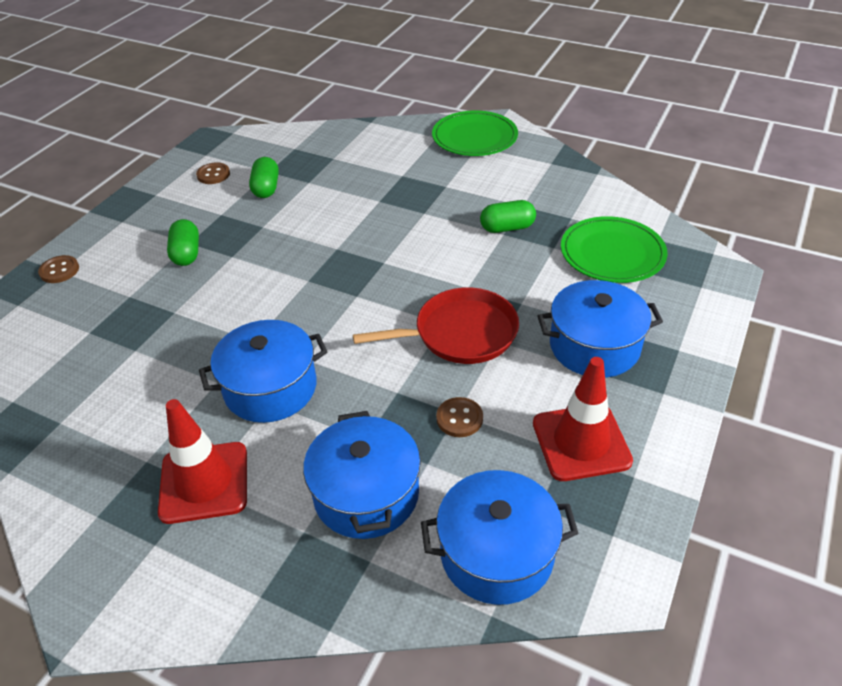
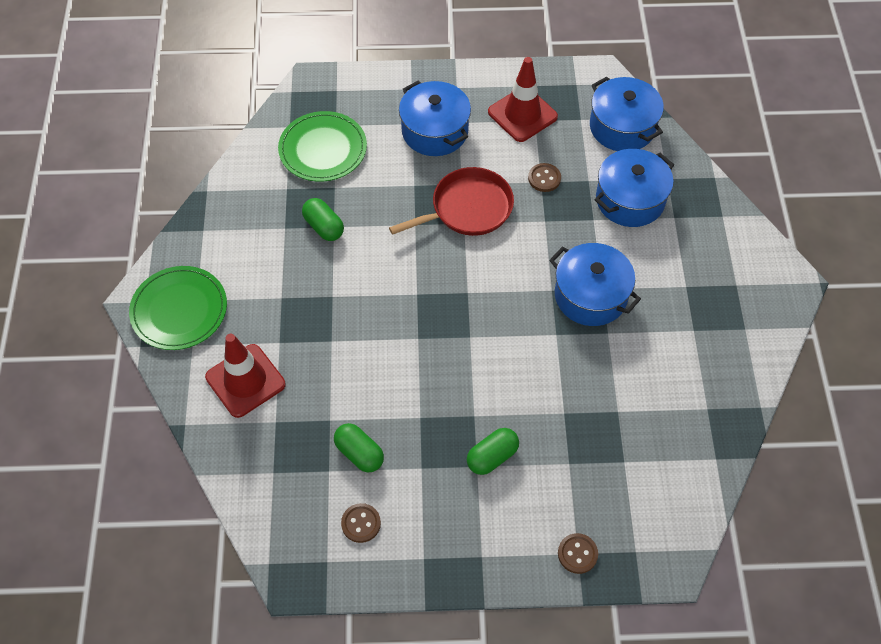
camera: 120 degrees left, 15 degrees up
(204, 482) = (683, 286): red traffic cone -> red traffic cone (245, 381)
(266, 188) = (359, 453): green capsule -> green capsule turned 75 degrees clockwise
(460, 333) = (468, 208): red pan -> red pan turned 105 degrees clockwise

